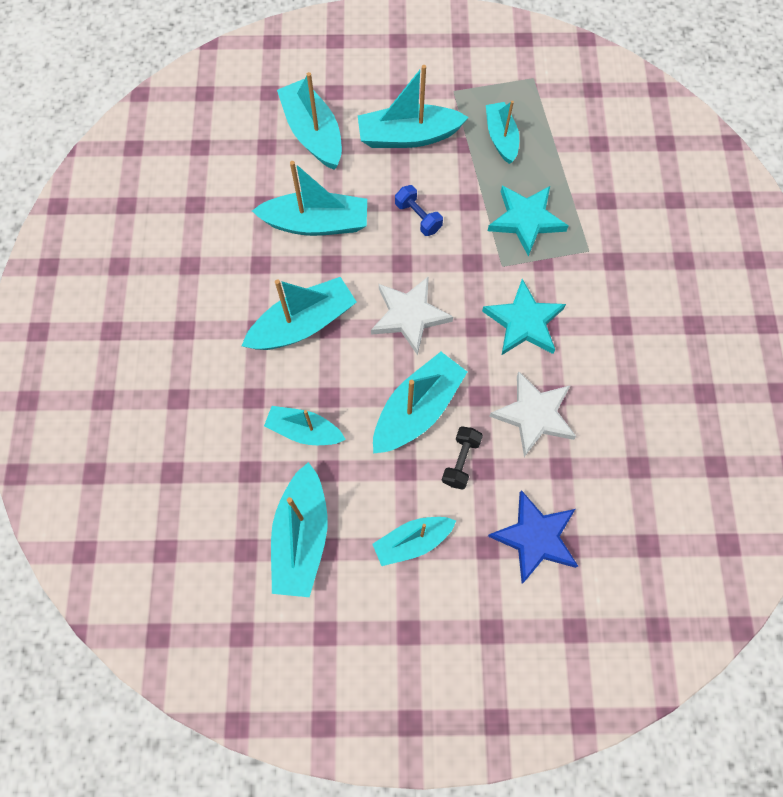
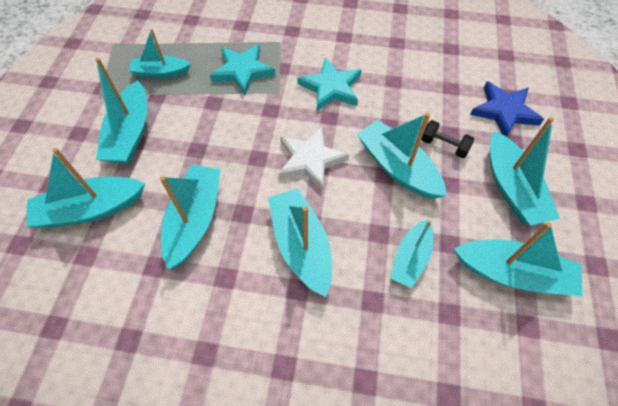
camera: 80 degrees left, 10 degrees down
(412, 541) = (512, 188): turquoise boat -> turquoise boat, size x1.53
(418, 217) = (216, 139): blue dumbbell -> none
(534, 415) = (409, 95): white star -> none

